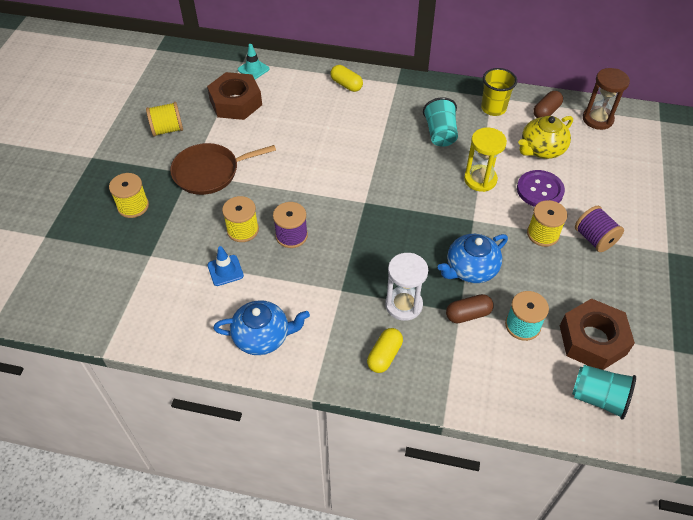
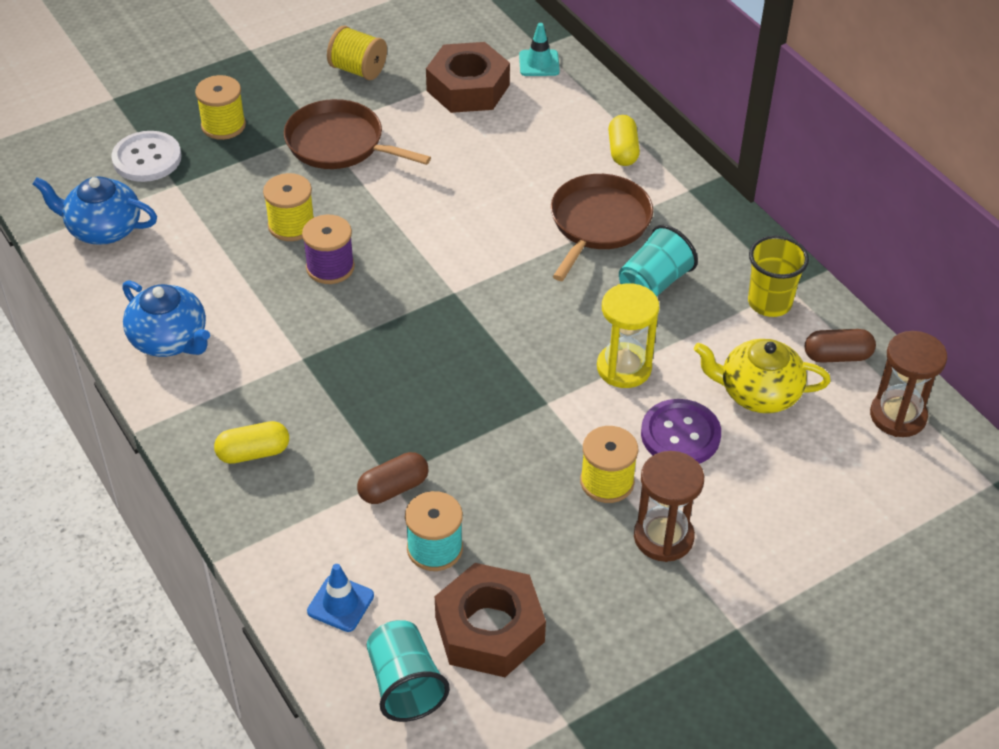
camera: 45 degrees right, 5 degrees down
(113, 254) = (147, 158): none -> white button
(225, 270) = (222, 252): blue traffic cone -> blue traffic cone (340, 603)
(381, 124) = (598, 223): none -> brown pan
(403, 305) = (342, 423): white hourglass -> none
(468, 314) = (393, 488): brown capsule -> brown capsule turned 60 degrees counterclockwise
(470, 269) = (465, 448): blue teapot -> blue teapot (103, 229)
(594, 239) = (663, 537): purple spool -> brown hourglass

